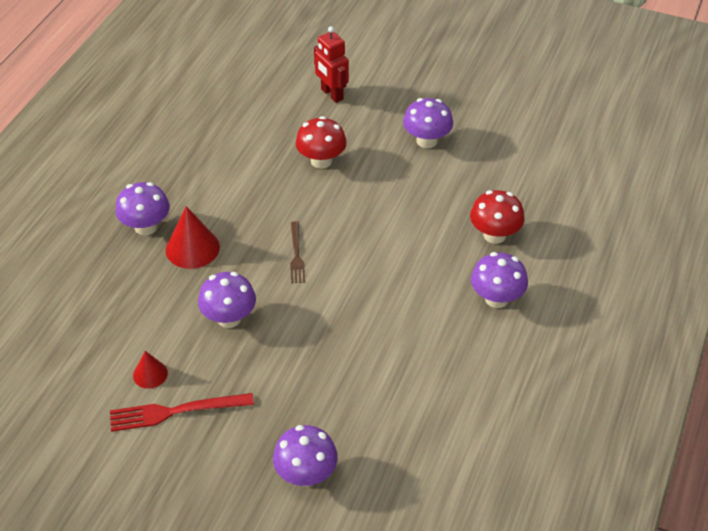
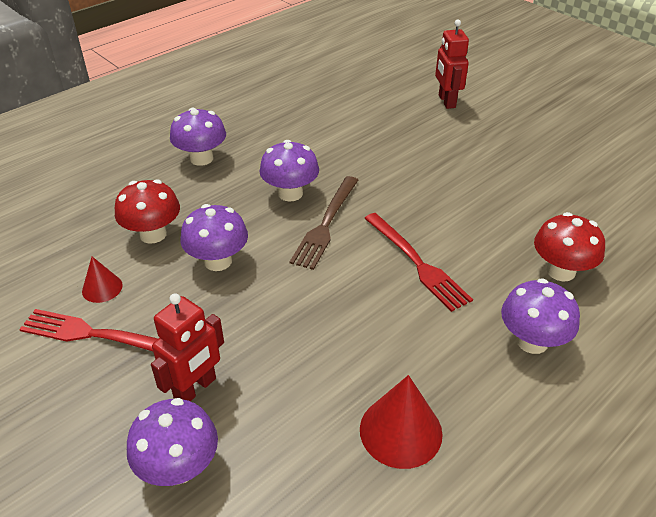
camera: 25 degrees right, 5 degrees down
(192, 248) = (229, 188): red cone -> red cone (400, 431)
(281, 420) = (195, 389): none -> red robot
(296, 255) = (326, 224): brown fork -> brown fork, size x1.56
(321, 161) = (403, 150): red mushroom -> red mushroom (153, 234)
(386, 265) = (416, 262): none -> red fork
(427, 141) = (524, 161): purple mushroom -> purple mushroom (290, 193)

